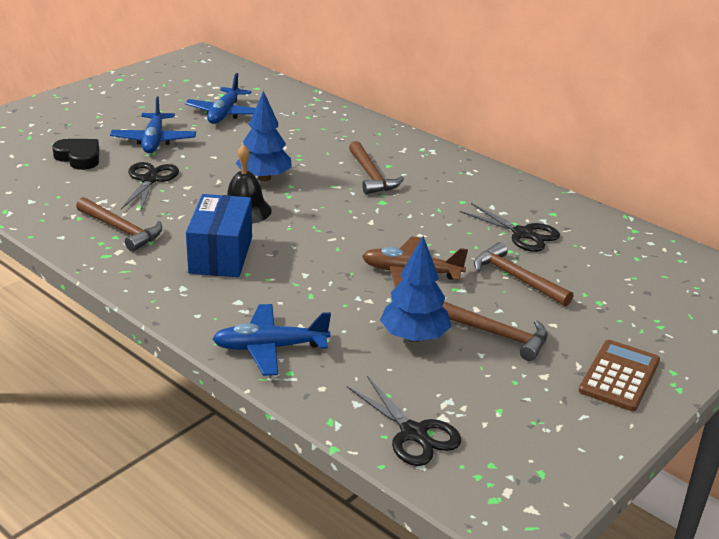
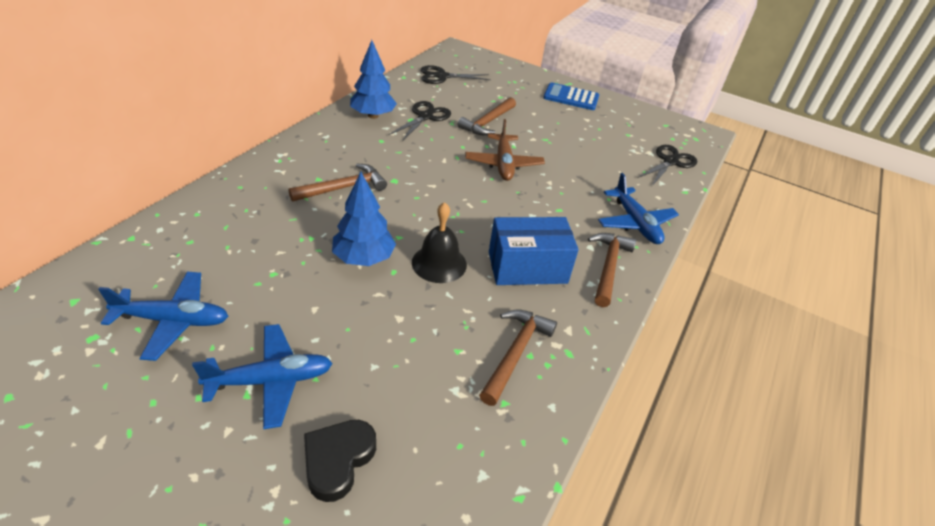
camera: 105 degrees left, 10 degrees up
(150, 180) = (390, 357): black scissors -> black scissors (442, 76)
(414, 337) = (580, 162): blue tree -> blue tree (373, 116)
(496, 335) = (558, 132): brown hammer -> brown hammer (608, 267)
(619, 376) = (571, 97): brown calculator -> blue calculator

